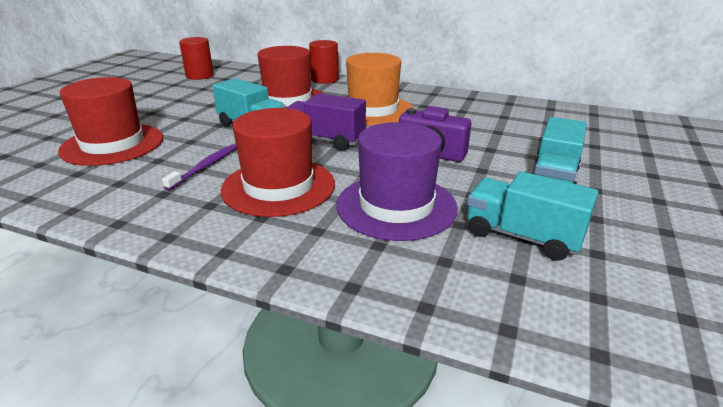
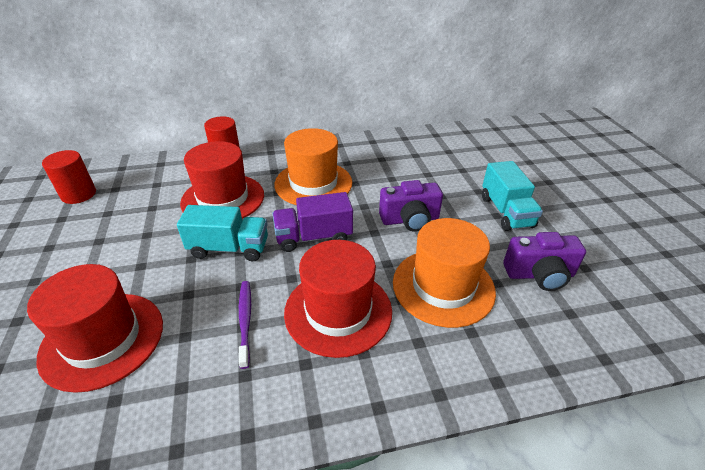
camera: 35 degrees left, 10 degrees up
(396, 206) = (443, 286): purple hat -> orange hat
(522, 236) = (539, 275): turquoise truck -> purple camera

